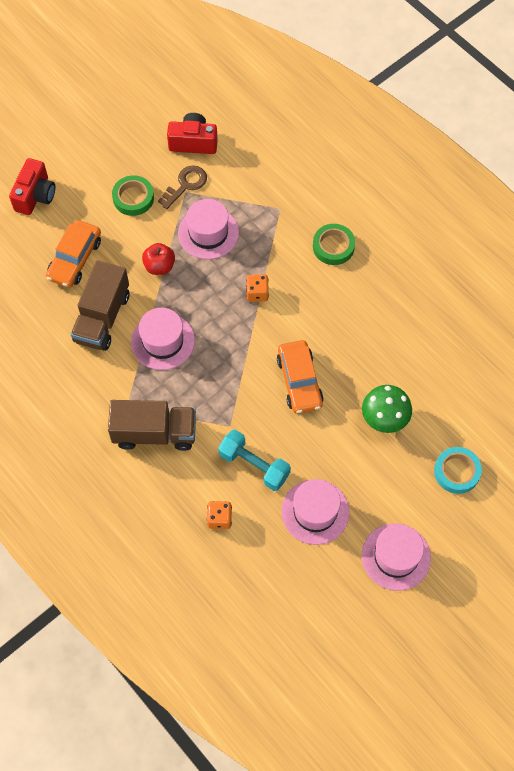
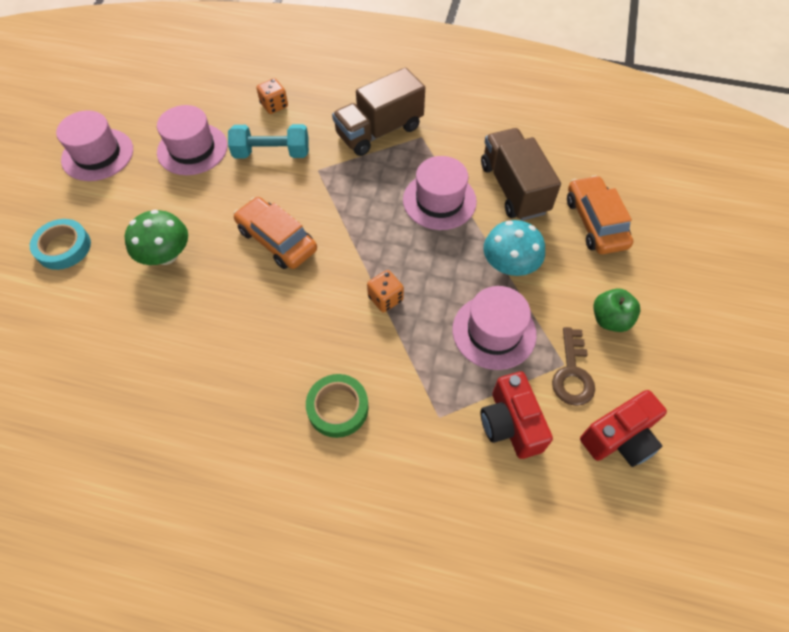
camera: 145 degrees right, 5 degrees down
(35, 196) = (704, 258): red camera -> red camera (510, 424)
(133, 198) = (610, 319): green tape -> green apple
(159, 266) = (509, 265): red apple -> turquoise mushroom

